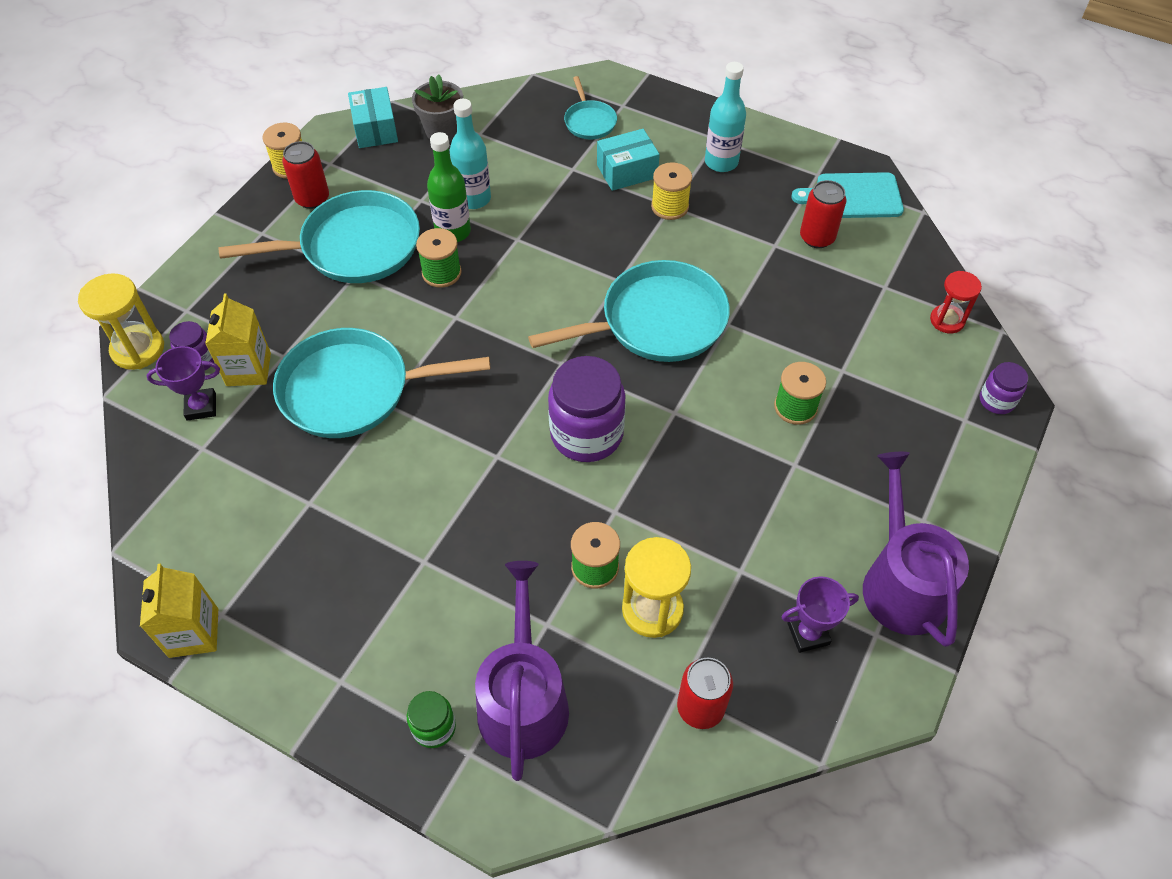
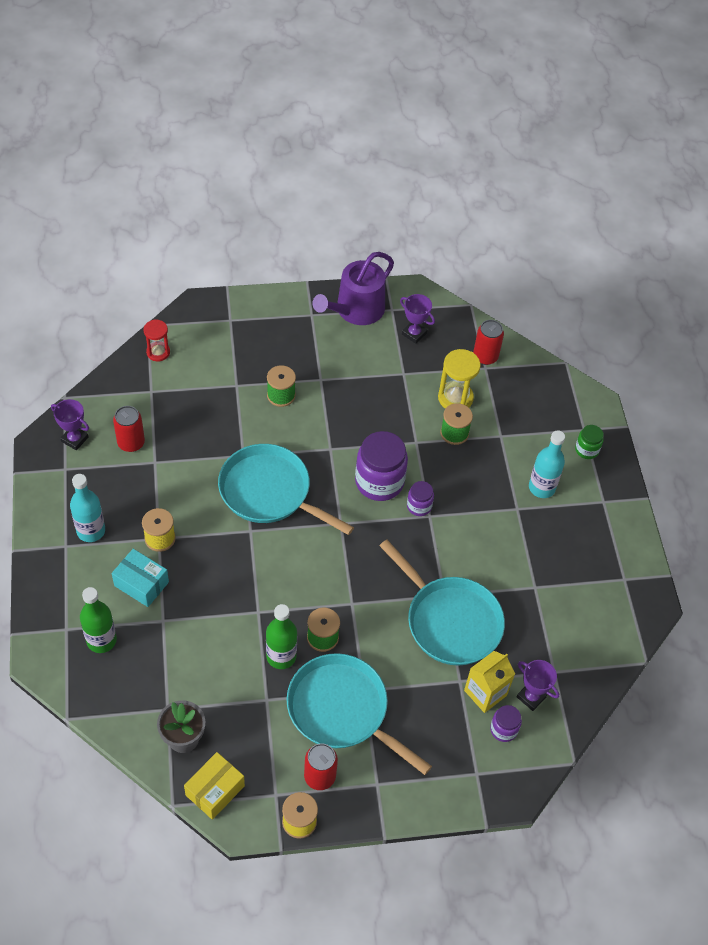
camera: 130 degrees left, 0 degrees up
(138, 349) = (527, 775): yellow hourglass -> none
(193, 633) = (643, 583): yellow carton -> none
(375, 129) = (215, 790): turquoise box -> yellow box
(473, 199) = (240, 665): turquoise bottle -> turquoise bottle (541, 487)
(523, 699) = (543, 423): purple watering can -> none
(589, 122) = (101, 640): turquoise pan -> green bottle
(854, 196) = (74, 439): turquoise cutting board -> purple trophy
(996, 400) = (205, 311): purple jar -> purple jar (419, 506)

